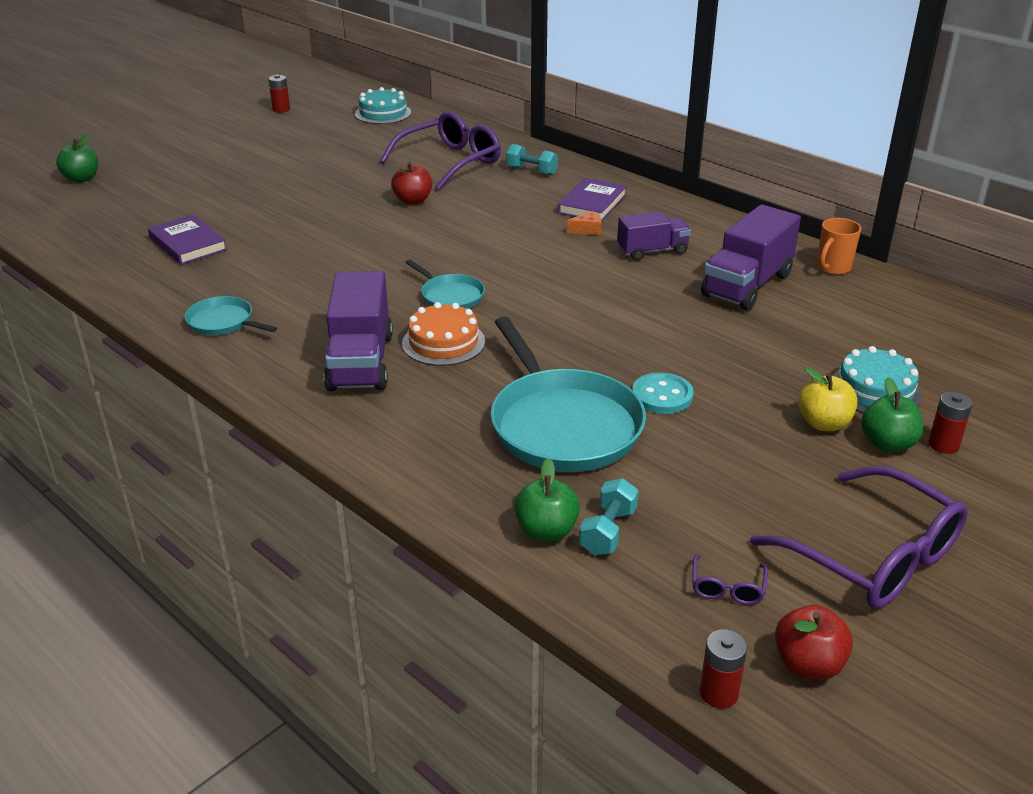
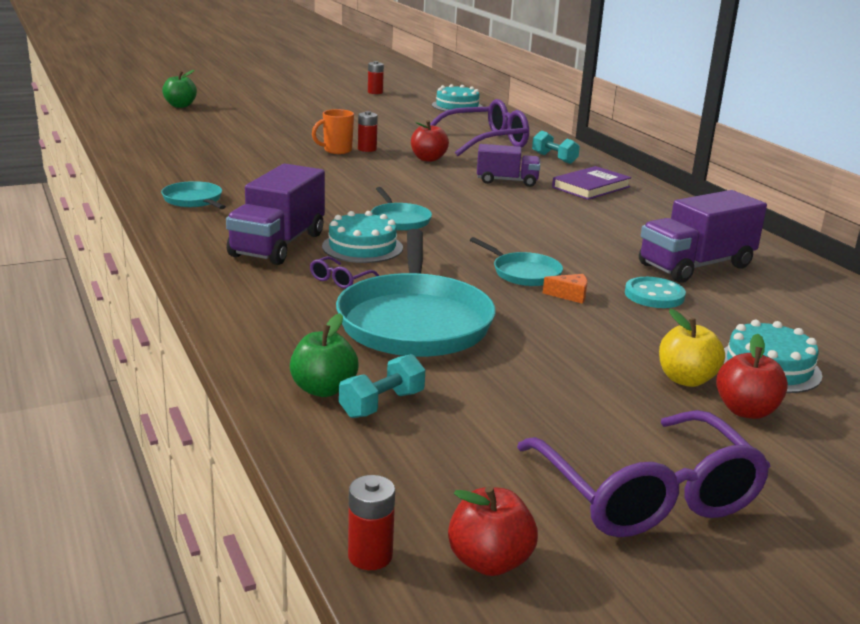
camera: 20 degrees right, 10 degrees down
(188, 244) = (217, 153): purple book -> none
(443, 342) = (362, 247): orange cake -> turquoise cake
(587, 230) = (569, 202): orange cheese -> orange cheese (570, 295)
(612, 335) = (524, 273): none -> turquoise pan
(652, 251) = (620, 226): purple truck -> purple truck (507, 181)
(662, 396) = (532, 323): turquoise button -> turquoise button (654, 295)
(727, 588) = (460, 477): purple glasses -> purple glasses (340, 280)
(832, 268) = (802, 271): orange mug -> orange mug (336, 150)
(887, 443) = (746, 411): green apple -> red apple
(943, 445) = (813, 427): red battery -> red battery (367, 149)

